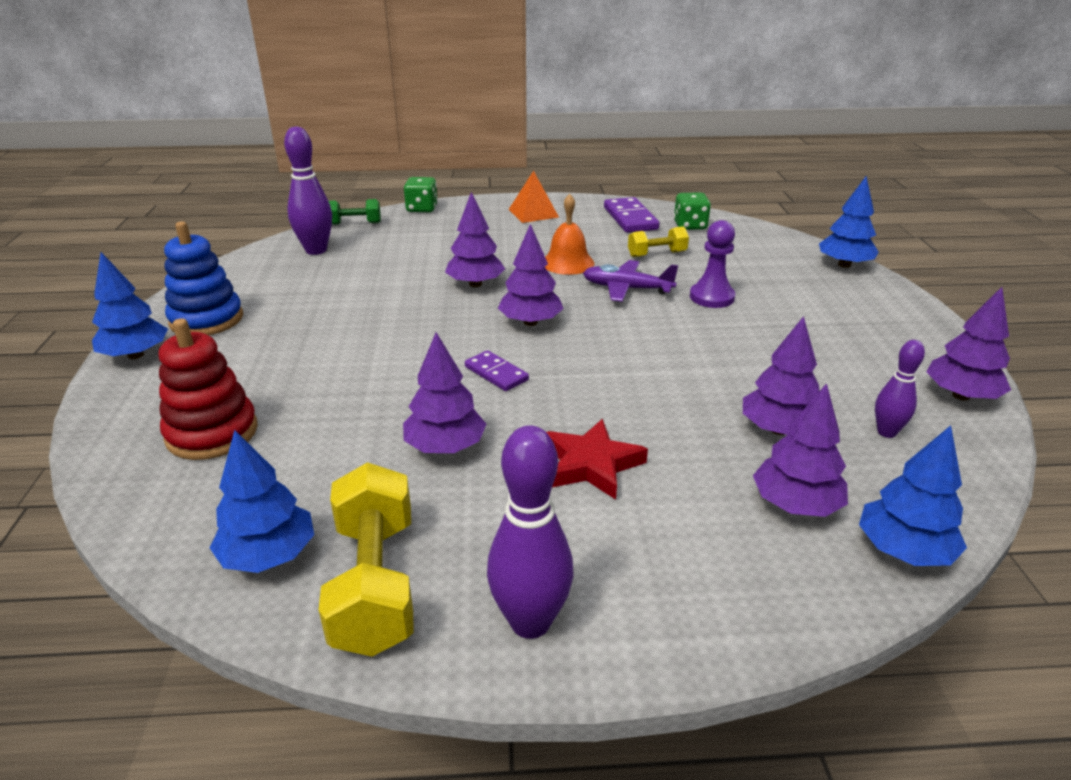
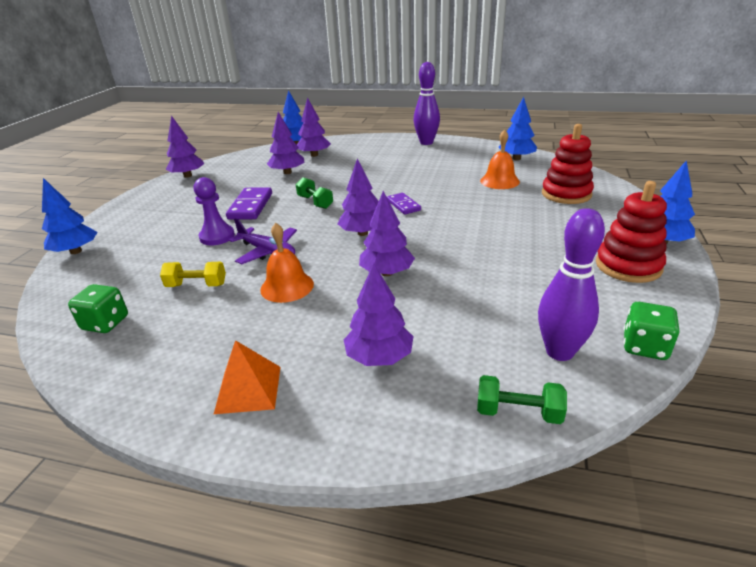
camera: 160 degrees left, 0 degrees up
(206, 319) = (628, 266): blue stacking toy -> red stacking toy
(328, 456) = (499, 181): none -> orange bell
(375, 584) = (475, 151): yellow dumbbell -> none
(422, 209) = (406, 441): green dice -> green dice (644, 347)
(445, 447) = (442, 179): purple tree -> purple tree (379, 357)
(591, 464) = (380, 169): red star -> none
(630, 218) = (146, 350): purple domino -> purple domino (251, 206)
(643, 363) = (315, 202): none -> green dumbbell
(886, 432) = (245, 168): purple bowling pin -> none

